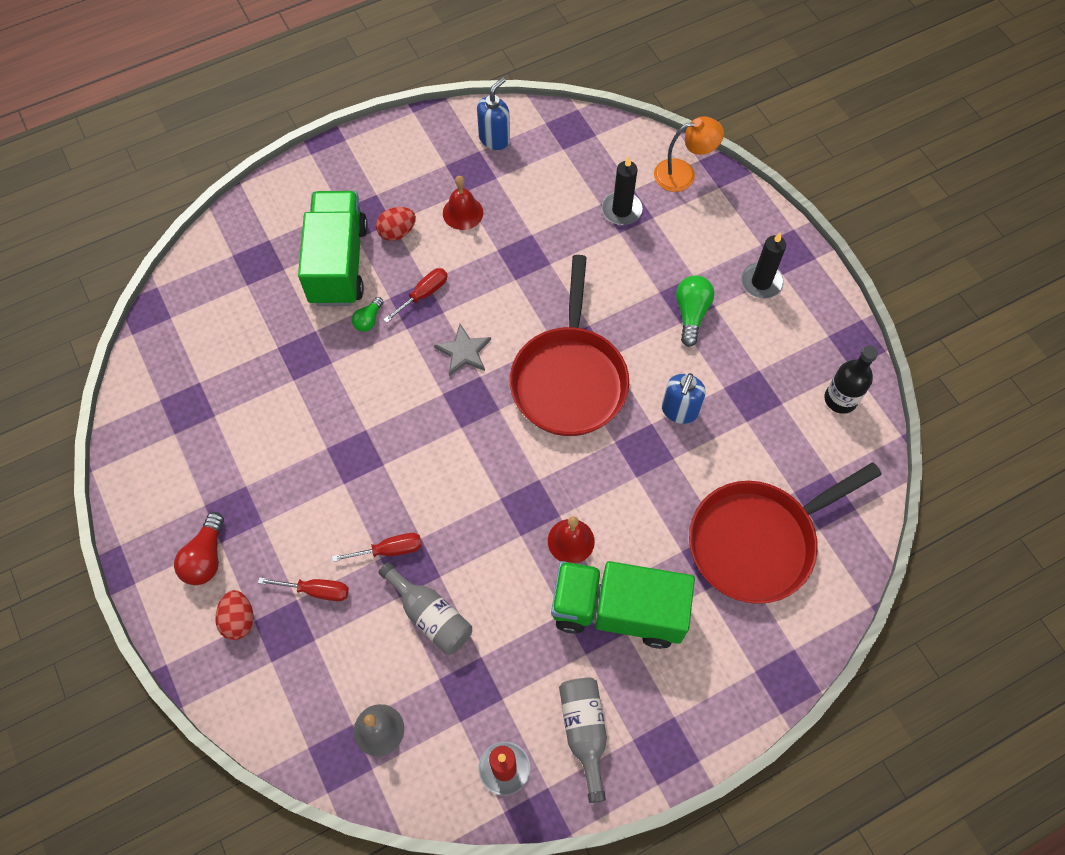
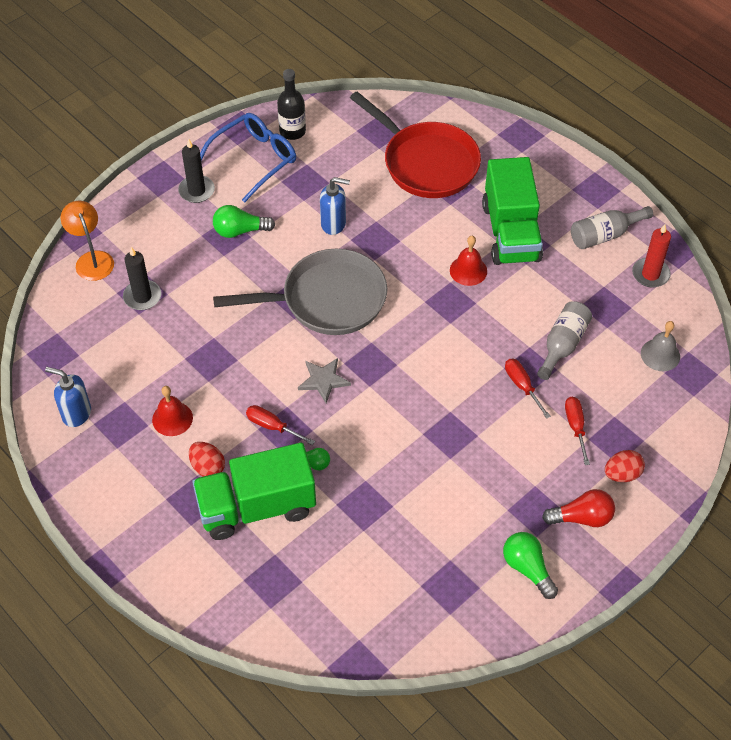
camera: 105 degrees left, 10 degrees down
(174, 484) = (527, 568): none -> green light bulb
(569, 379) = (327, 300): red pan -> grey pan
(799, 349) = (254, 160): none -> blue glasses

